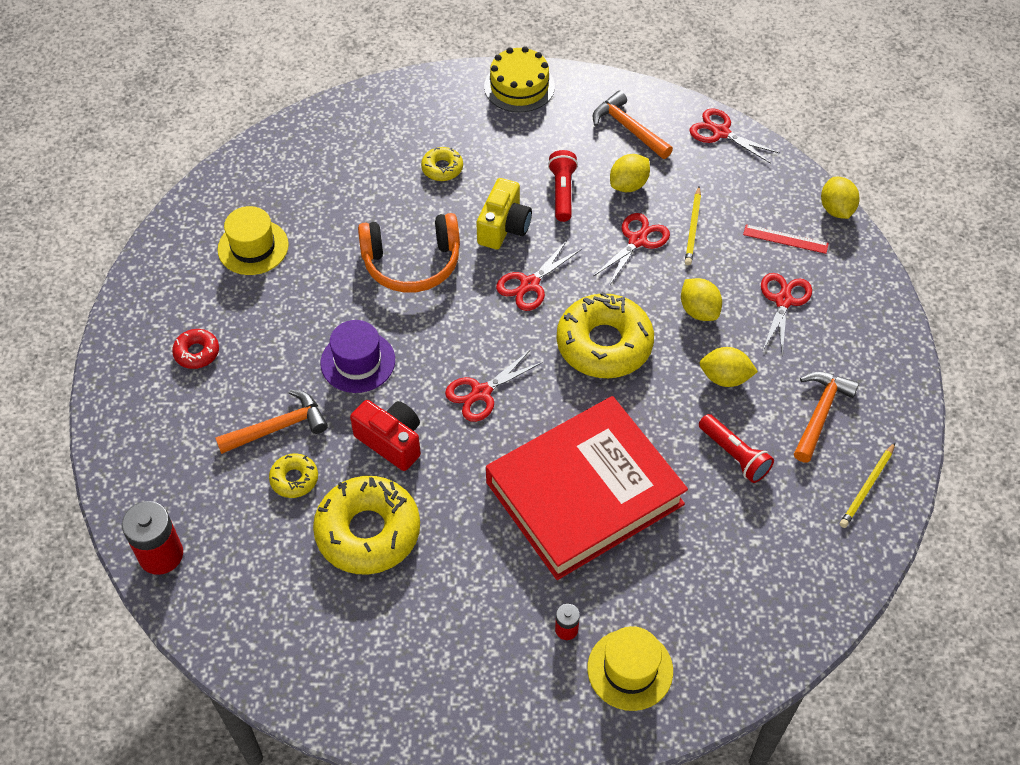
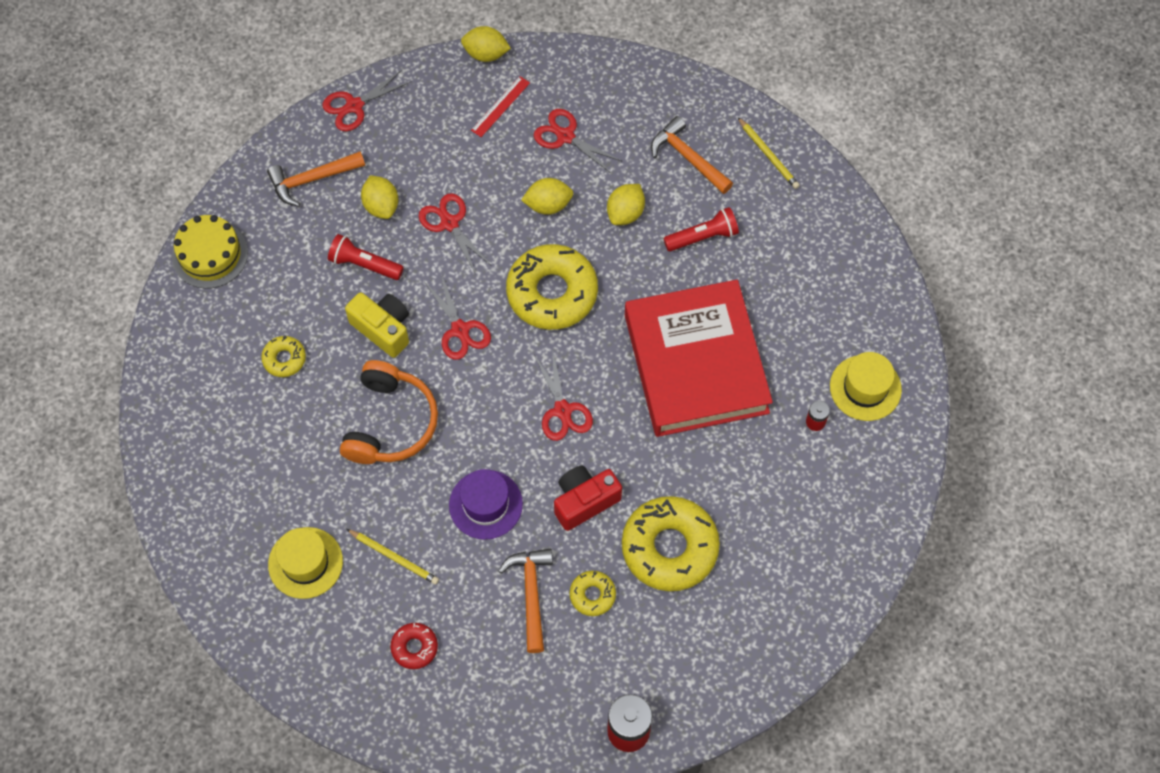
camera: 70 degrees left, 10 degrees up
(693, 228) = (455, 173): yellow pencil -> yellow pencil (394, 557)

